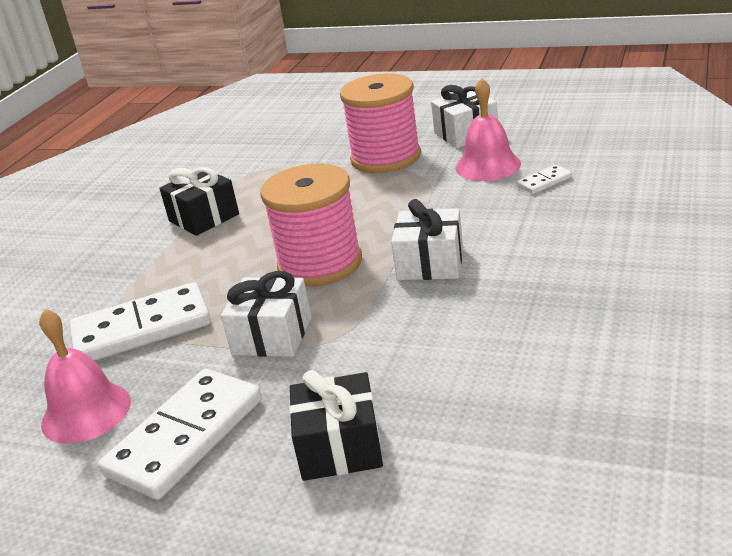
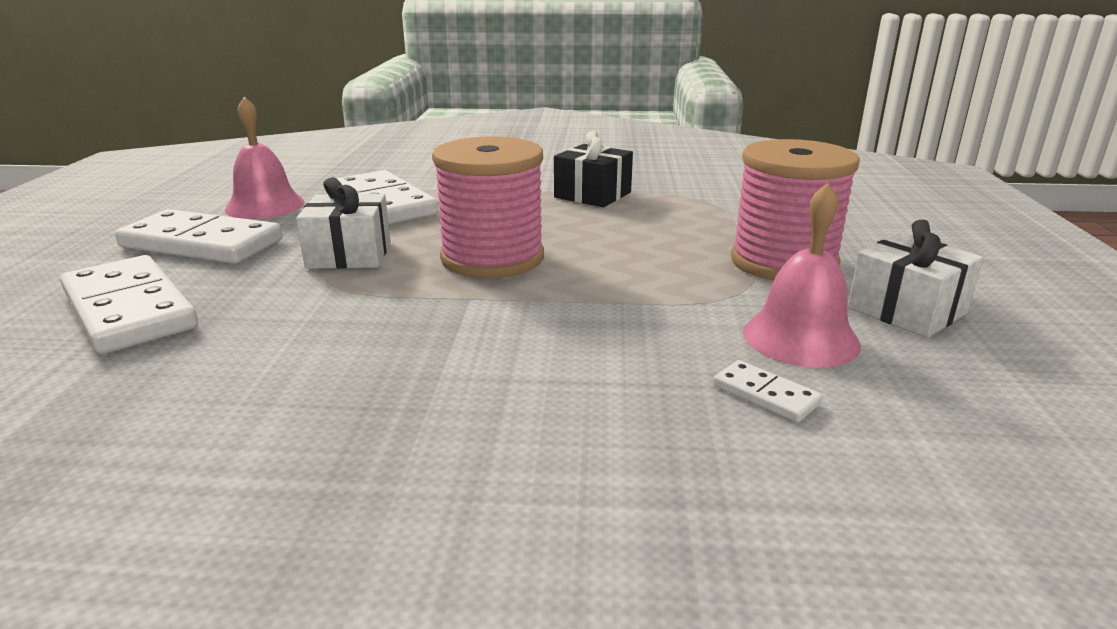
camera: 70 degrees right, 5 degrees down
(340, 447) = (130, 309): black gift -> white domino
(430, 263) = (487, 320): white gift -> none

